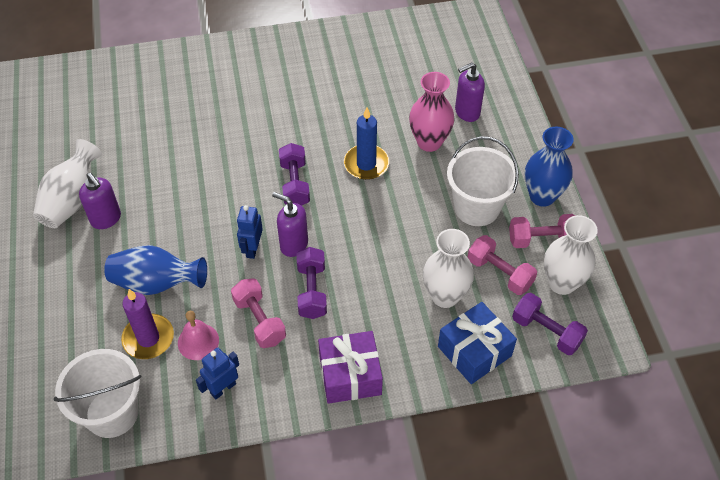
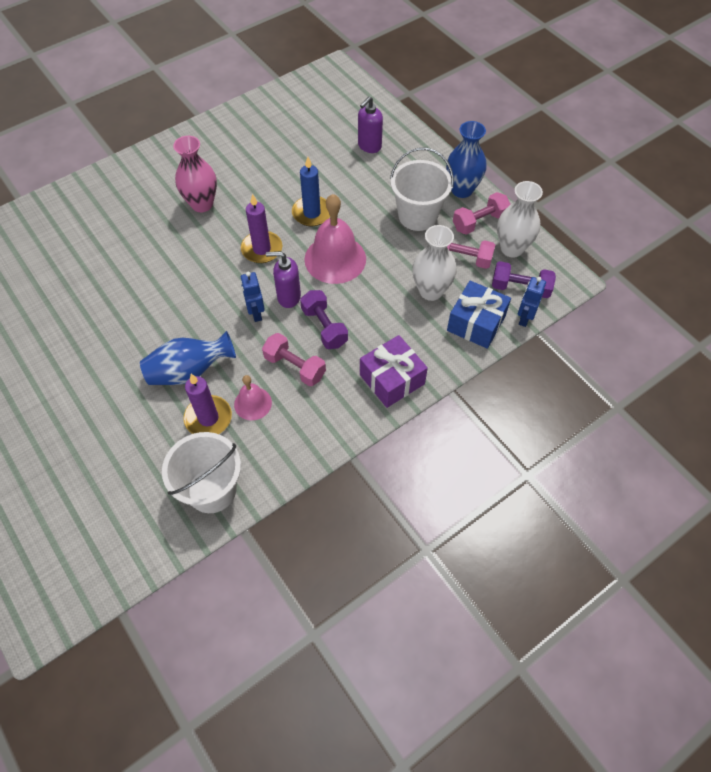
camera: 25 degrees left, 5 degrees up
(71, 200) = (71, 332): white vase -> none
(106, 219) = (112, 336): purple soap dispenser -> none
(223, 388) = (295, 431): blue robot -> blue robot (524, 317)
(295, 184) = (262, 249): purple dumbbell -> purple candle
(363, 222) = (335, 259): none -> pink bell
(429, 142) = (352, 179): pink vase -> pink vase (202, 204)

